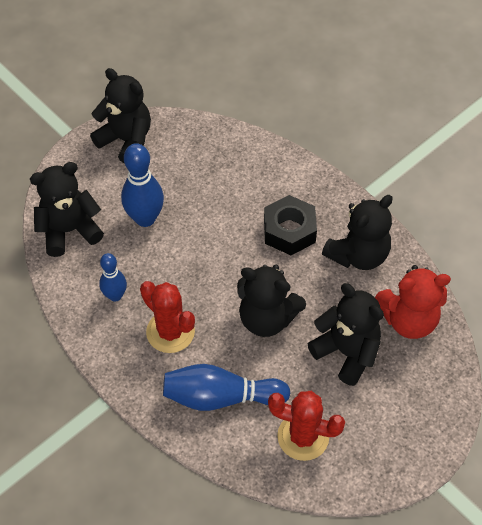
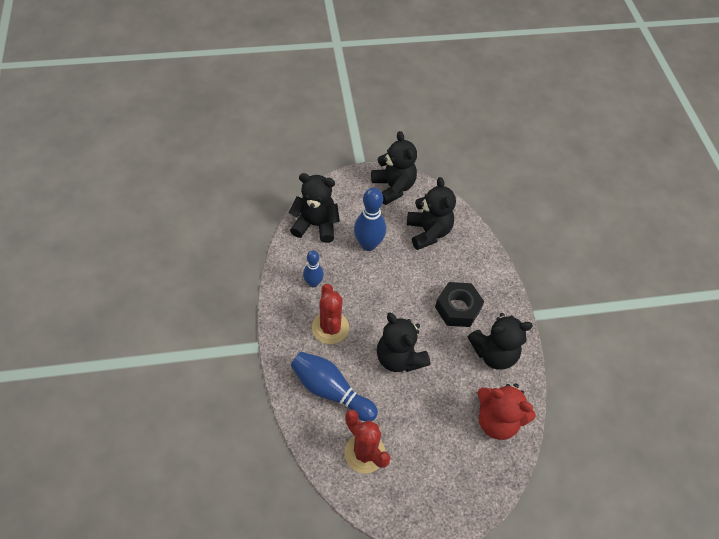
camera: 30 degrees right, 0 degrees up
(346, 352) = (436, 415): black teddy bear -> black teddy bear (428, 232)

